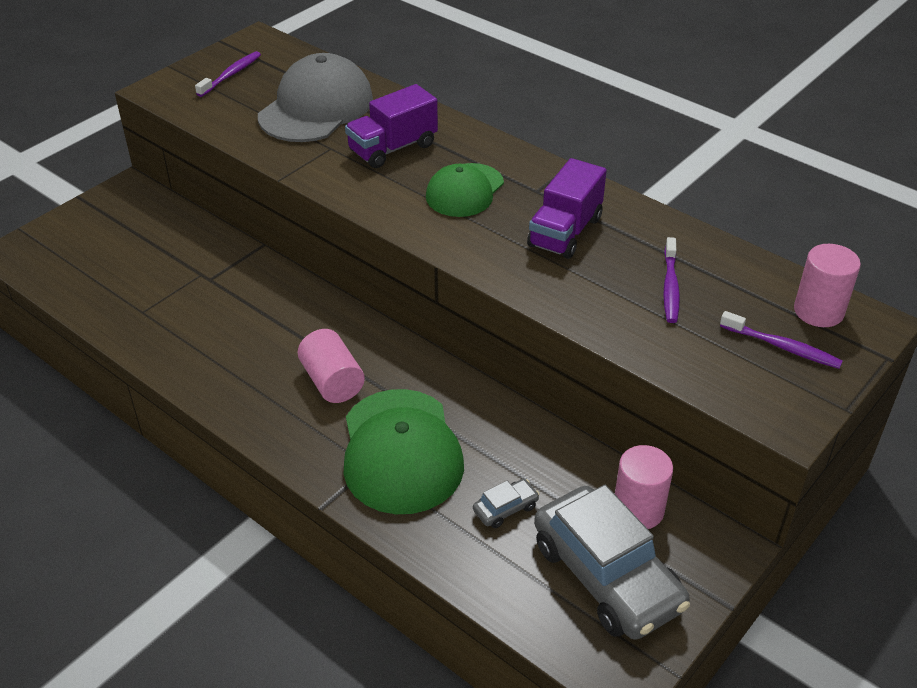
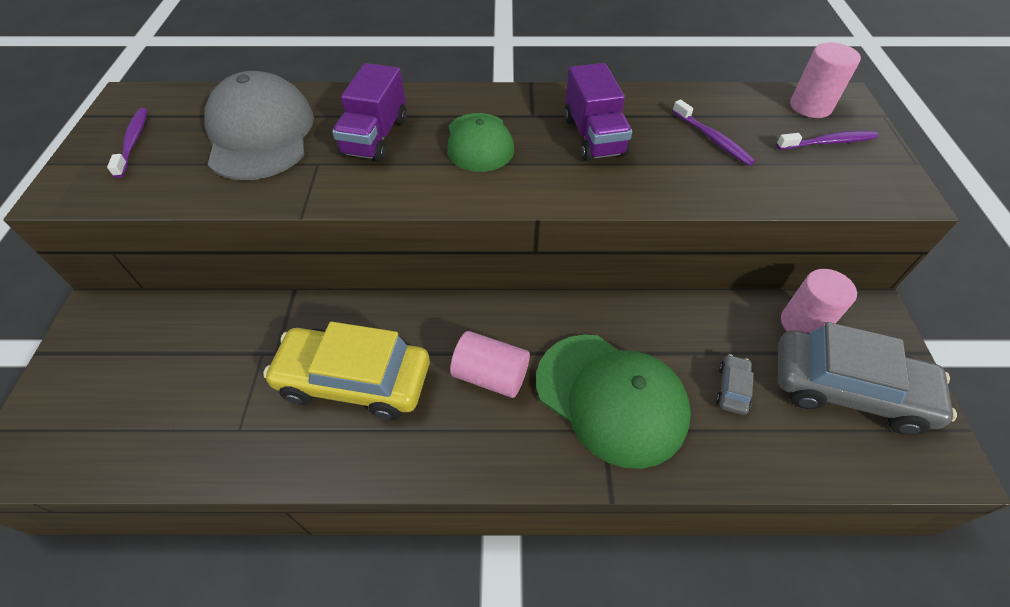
camera: 40 degrees left, 10 degrees up
(239, 327) = (354, 381): none -> yellow car

